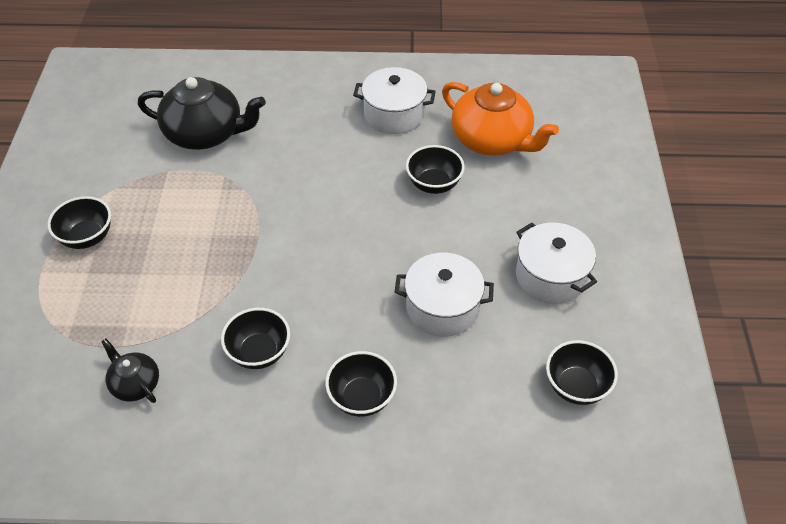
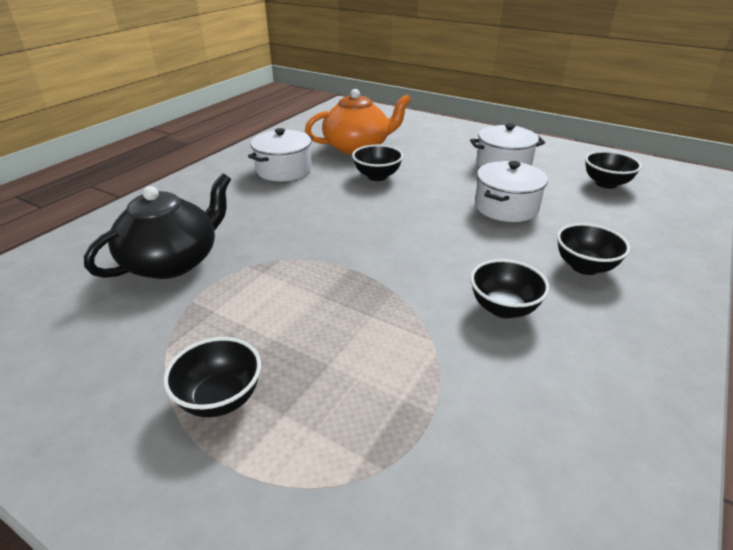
camera: 60 degrees left, 15 degrees down
(135, 384) = (501, 417): black teapot -> none

